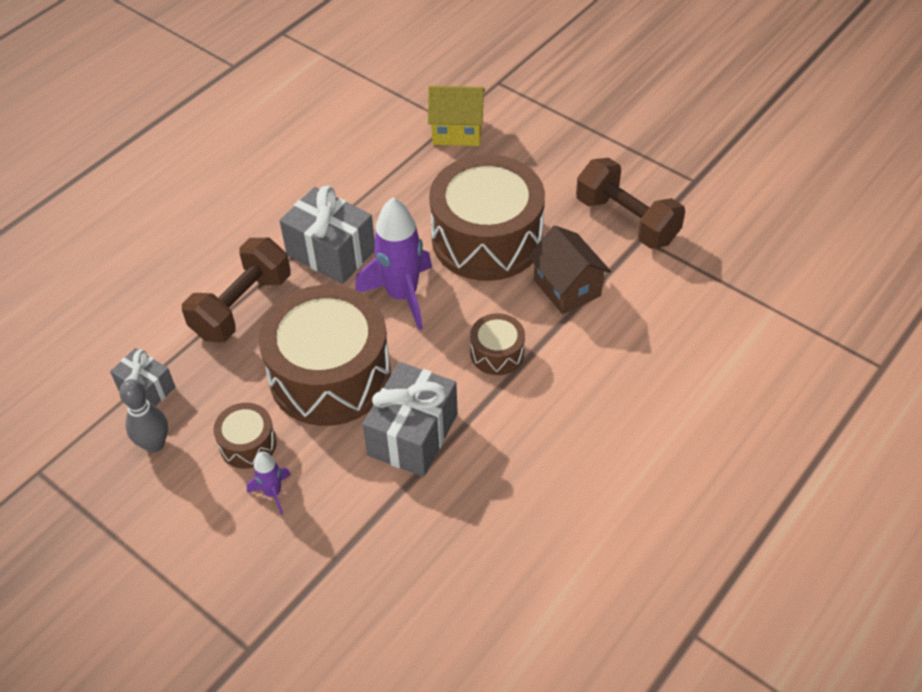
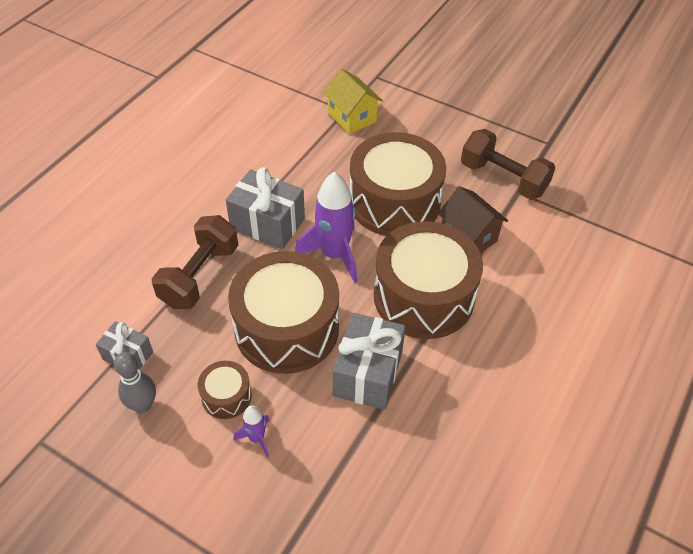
camera: 10 degrees left, 0 degrees up
(457, 131) = (352, 117): yellow house -> yellow house turned 60 degrees clockwise
(497, 353) = (423, 296): brown drum -> brown drum, size x2.23

